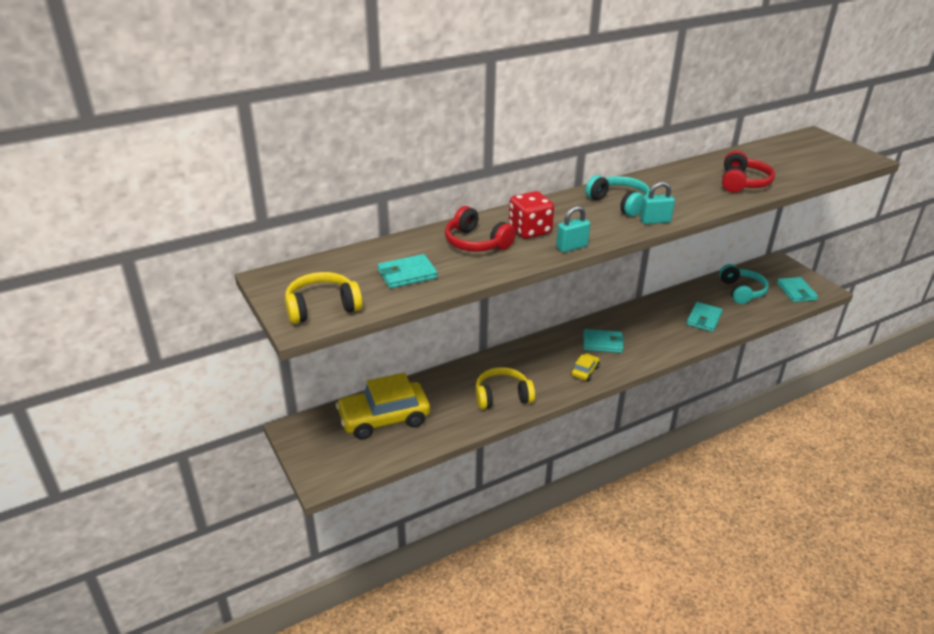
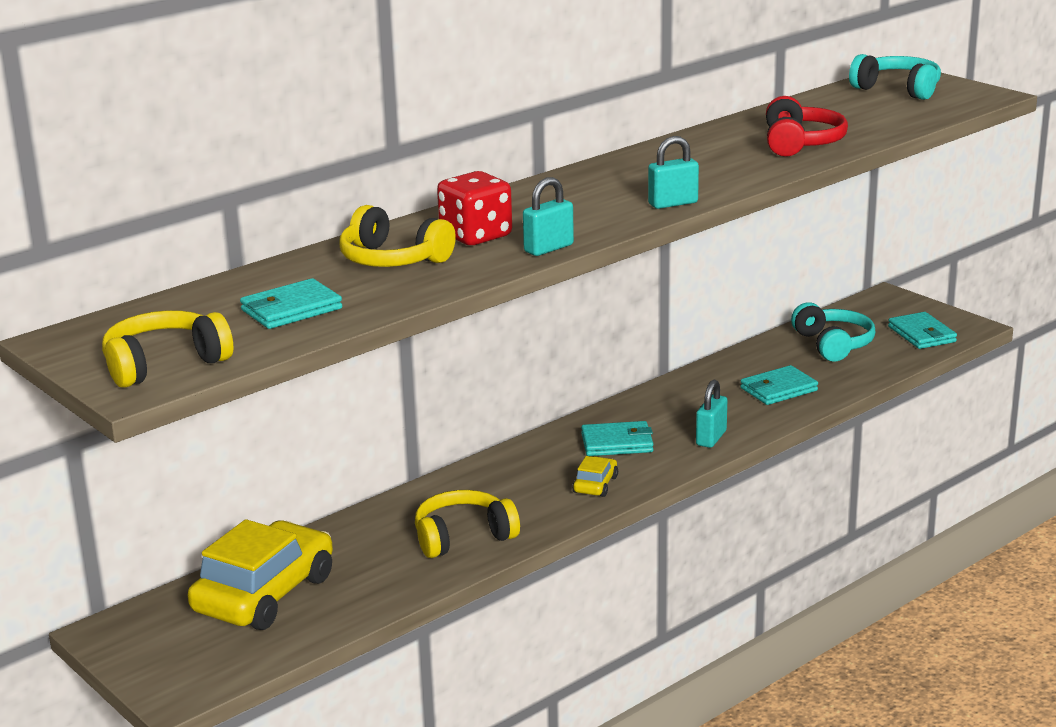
camera: 10 degrees left, 10 degrees down
(384, 418) = (264, 594): yellow car -> yellow car turned 150 degrees clockwise
(476, 243) = (393, 260): red headphones -> yellow headphones
(619, 203) = (611, 187): turquoise headphones -> turquoise headphones (898, 89)
(658, 348) = (711, 438): none -> turquoise padlock
(704, 319) = (778, 389): turquoise wallet -> turquoise wallet turned 45 degrees clockwise

